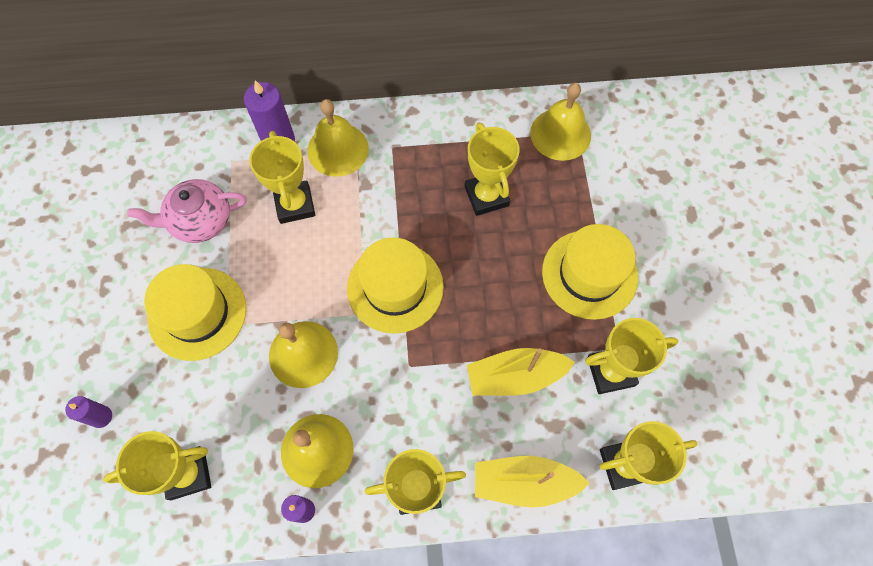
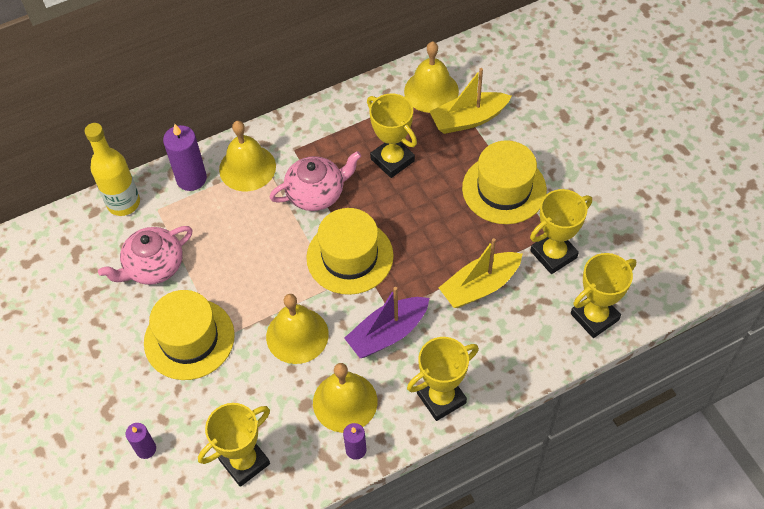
camera: 20 degrees left, 10 degrees down
(203, 142) = (123, 203): none -> yellow bottle
(295, 205) = (231, 224): yellow trophy -> none
(393, 203) = (316, 193): none -> pink teapot
(395, 390) = (387, 333): none -> purple boat
(524, 482) = (523, 360): yellow boat -> yellow boat (468, 119)

